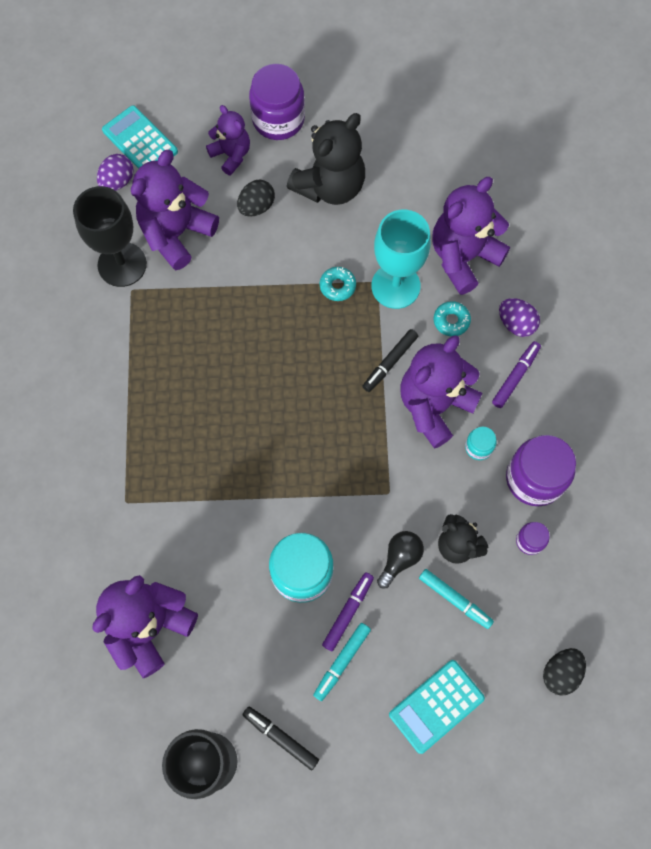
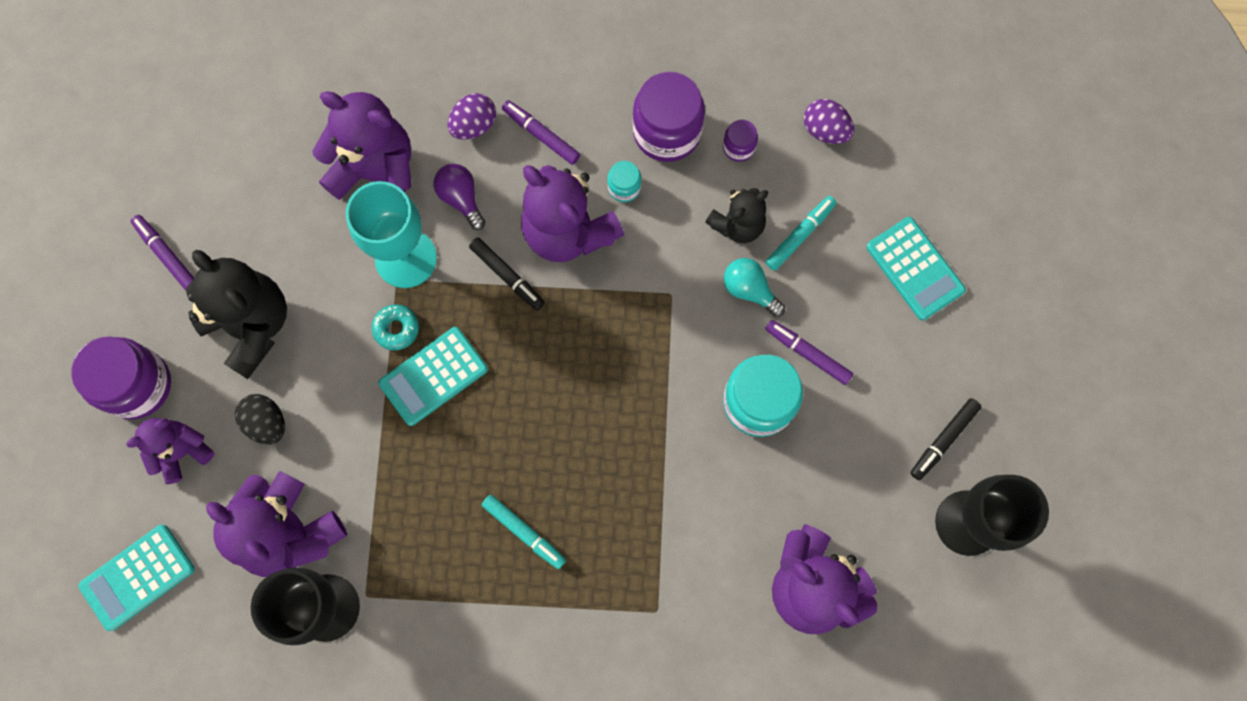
camera: 85 degrees left, 5 degrees up
(118, 181) = (197, 610): purple egg -> purple egg (825, 130)
(302, 317) = (433, 376): none -> turquoise calculator
(342, 662) = (863, 365): turquoise marker -> turquoise marker (524, 532)
(378, 123) = (167, 255): none -> purple marker
(400, 558) = (749, 290): black light bulb -> turquoise light bulb
(451, 321) = (461, 198): turquoise donut -> purple light bulb
(463, 257) = (377, 174): purple teddy bear -> purple teddy bear turned 150 degrees clockwise
(560, 673) = (884, 136): black egg -> none

